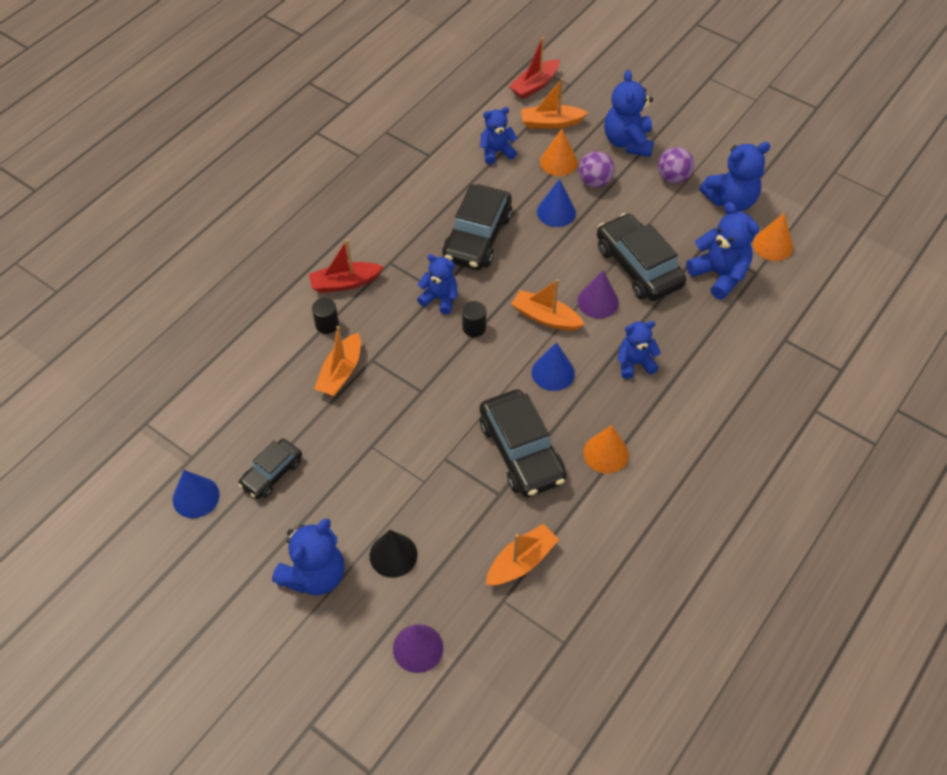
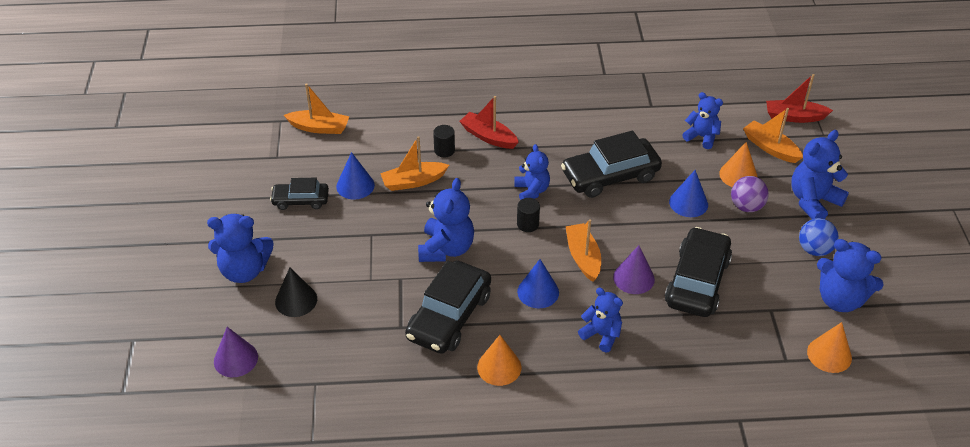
camera: 50 degrees right, 10 degrees down
(196, 497) = (249, 178): blue cone -> blue cone (355, 185)
(521, 561) = (356, 374): orange boat -> orange boat (319, 128)
(673, 178) = (814, 249): purple ball -> blue ball
(719, 275) = (752, 337): blue teddy bear -> blue teddy bear (446, 249)

